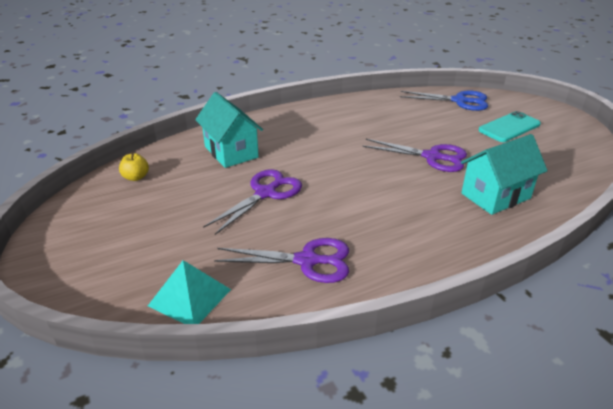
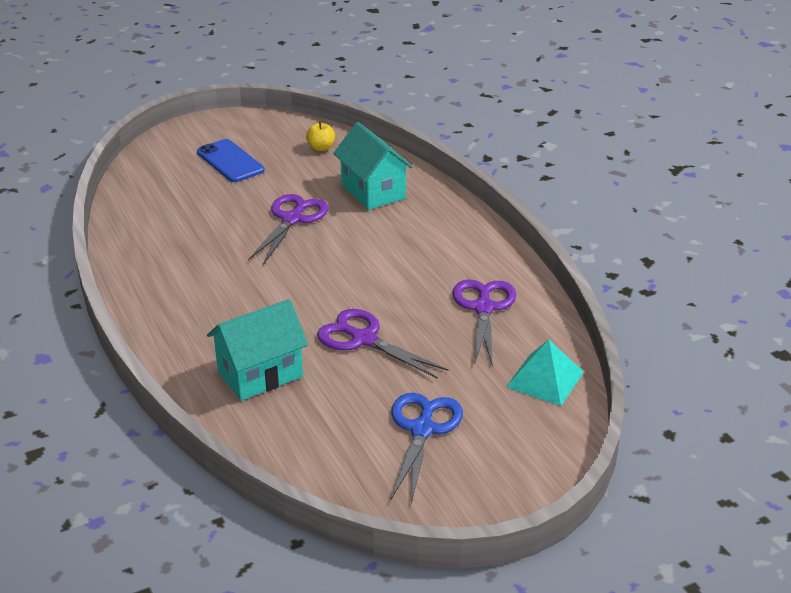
camera: 90 degrees left, 0 degrees up
(136, 177) = (320, 457): yellow apple -> yellow apple (321, 148)
(459, 101) = (150, 184): blue scissors -> blue scissors (422, 429)
(509, 127) = (230, 161): turquoise phone -> blue phone

